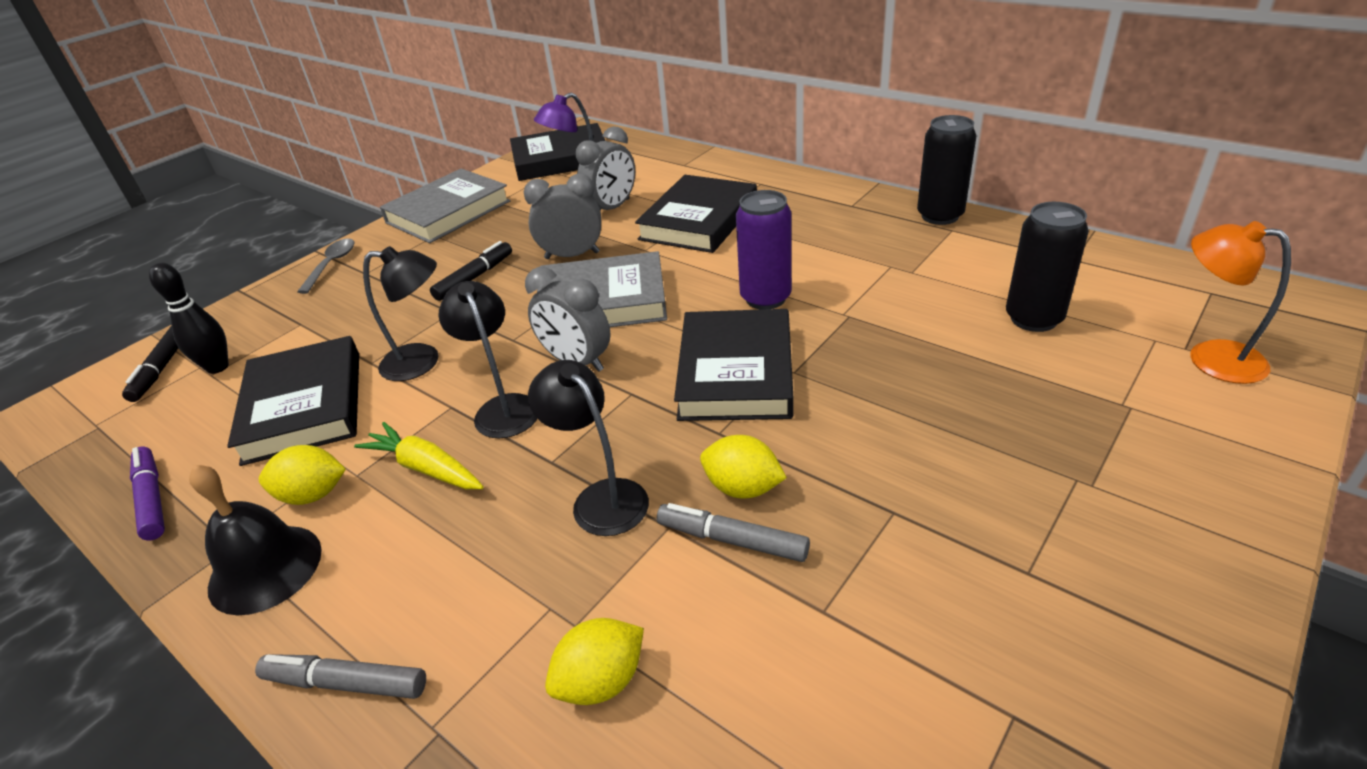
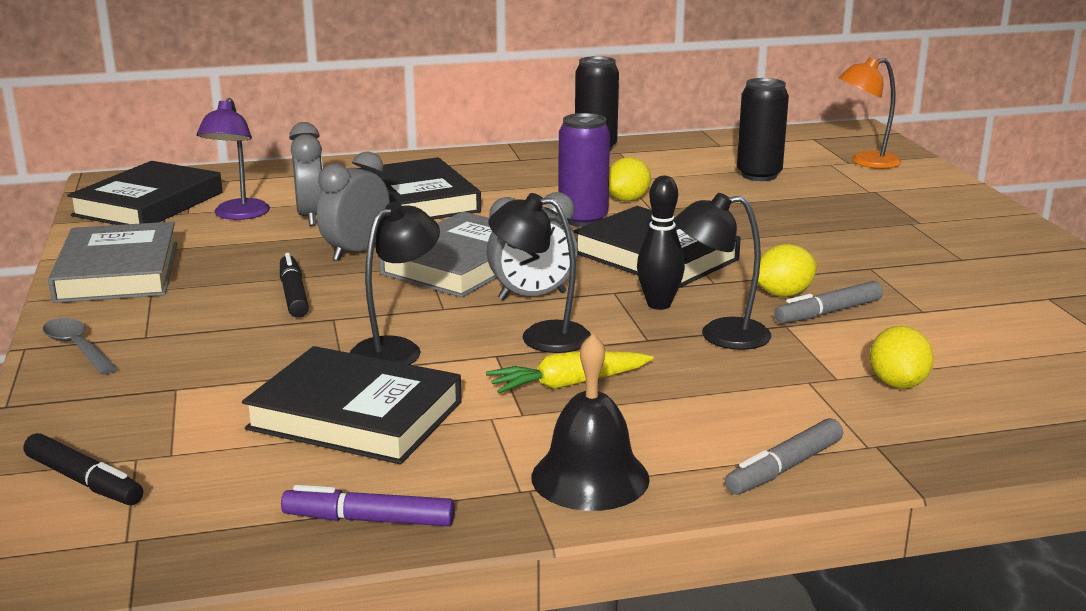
camera: 55 degrees left, 15 degrees down
(218, 367) = (164, 447): black bowling pin -> black bowling pin (659, 304)
(313, 495) = (517, 438): yellow lemon -> yellow lemon (627, 200)

